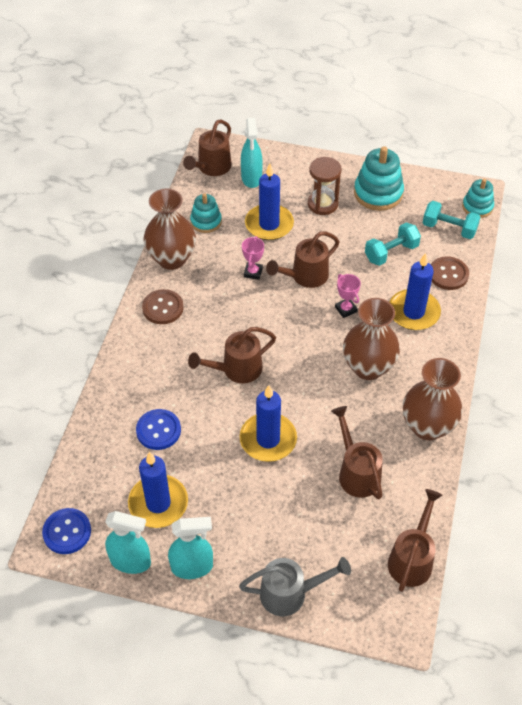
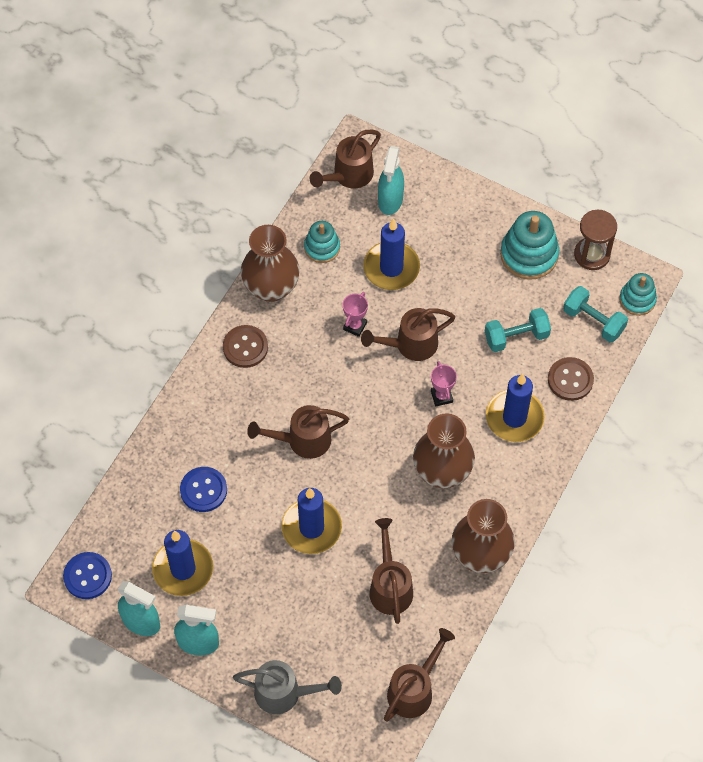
camera: 15 degrees right, 10 degrees up
(322, 204) = (460, 254): brown hourglass -> brown hourglass (592, 255)

